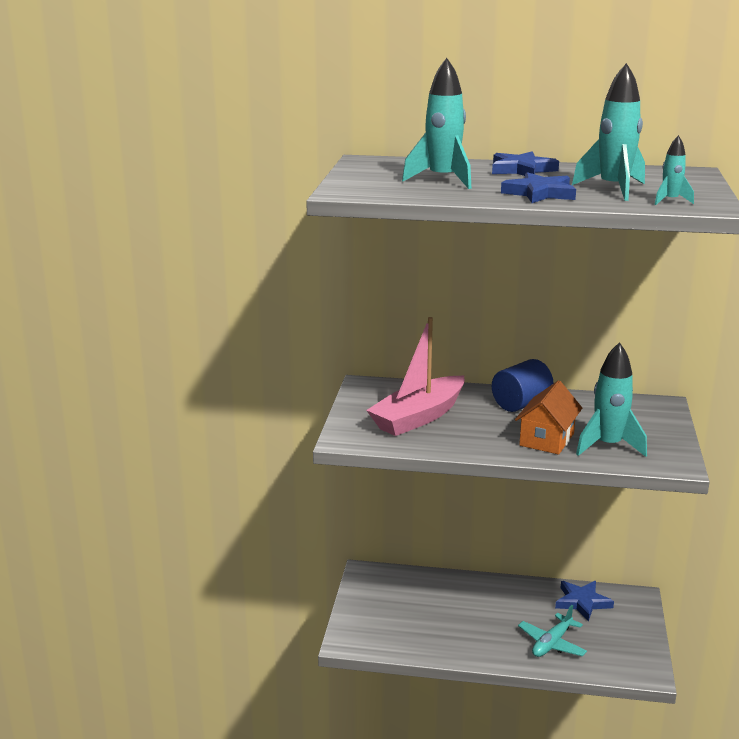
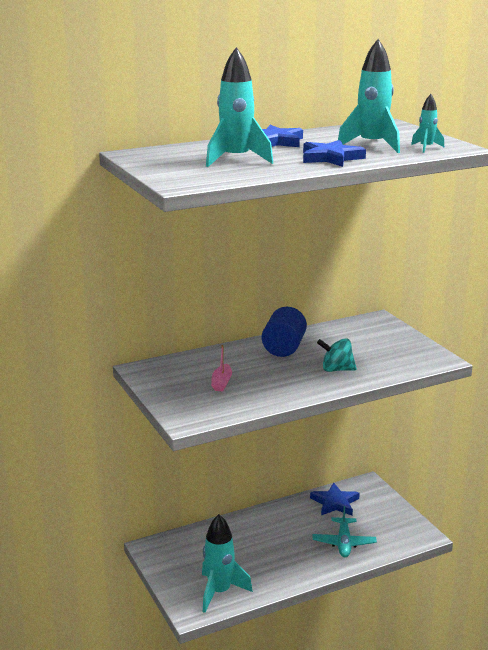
camera: 35 degrees left, 0 degrees up
(418, 417) = (221, 383): pink boat -> pink boat, size x0.41
(546, 439) = (336, 370): orange house -> turquoise spinning top
(608, 446) = (382, 361): turquoise rocket -> turquoise rocket (219, 592)

